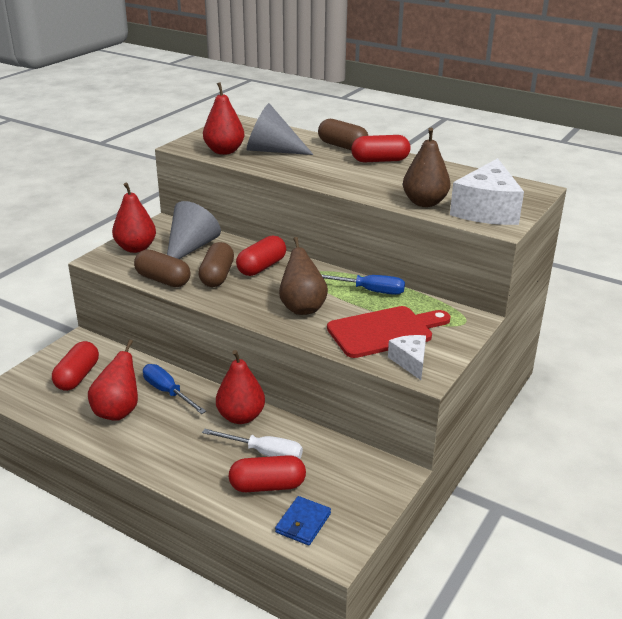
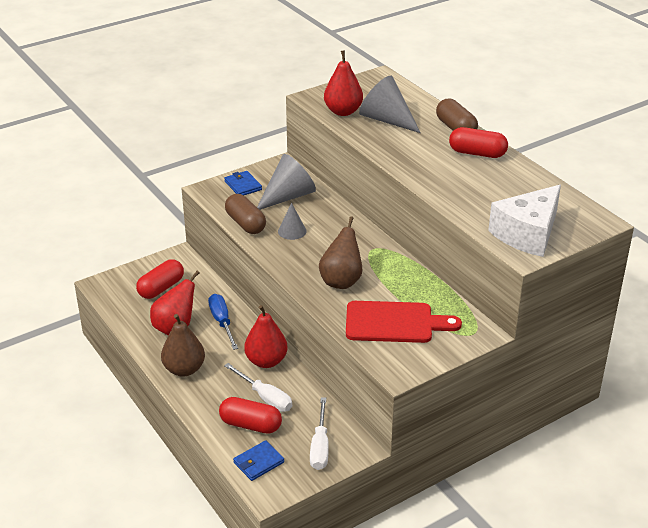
camera: 25 degrees right, 5 degrees up
(136, 248) = (243, 185): red pear -> blue wallet
(217, 276) = (292, 231): brown capsule -> grey cone
(261, 267) = (335, 231): red capsule -> none
(356, 484) = (320, 446): none -> white screwdriver
(369, 291) = (411, 280): blue screwdriver -> none
(410, 362) = (394, 357): white cheese -> none
(424, 203) = (477, 212): brown pear -> brown pear (184, 369)

